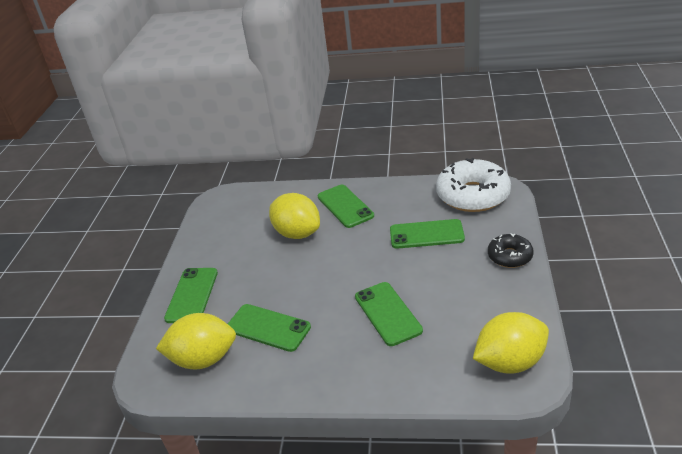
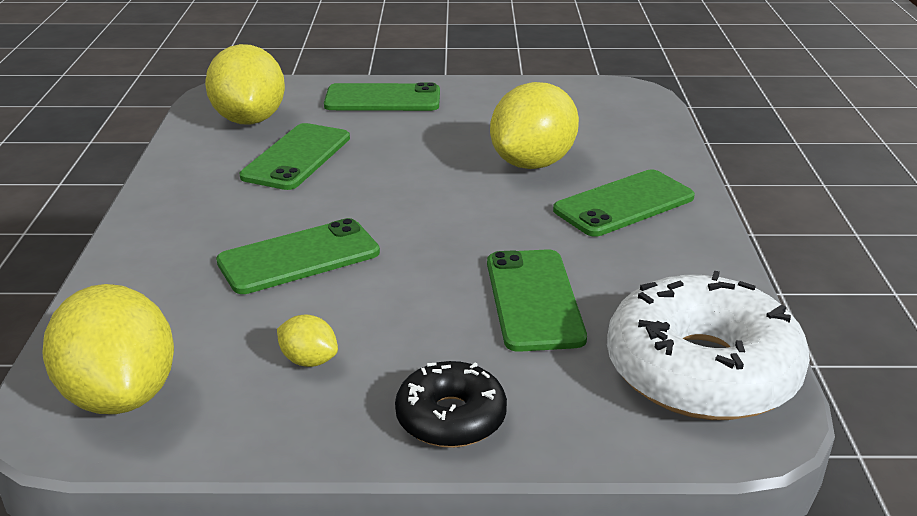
camera: 80 degrees right, 5 degrees down
(476, 300) = (309, 360): none -> yellow lemon

